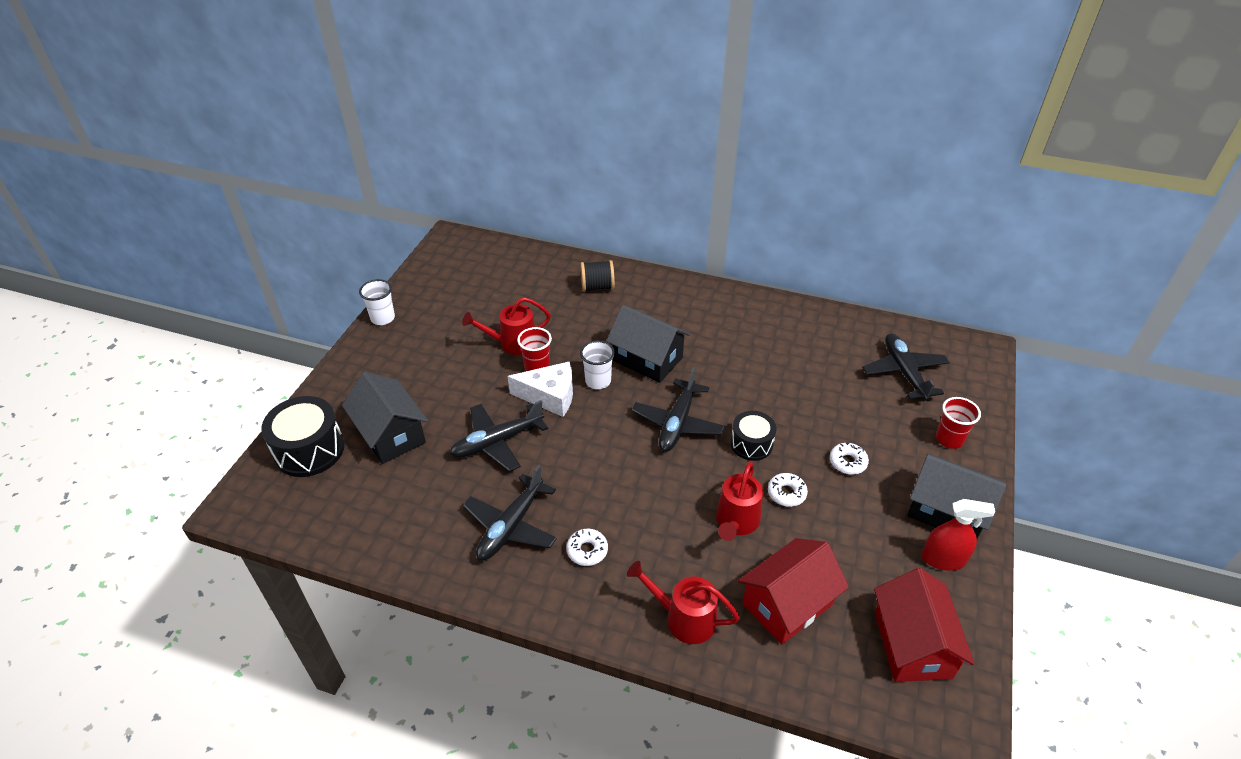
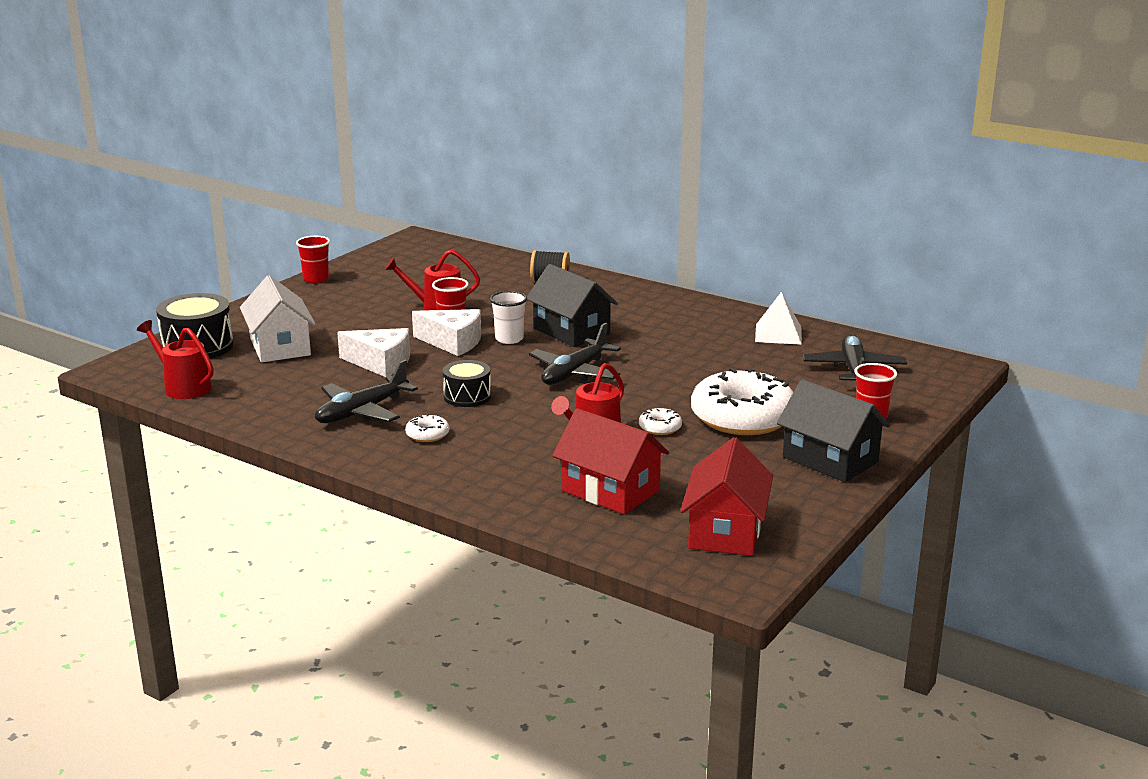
camera: 15 degrees right, 20 degrees down
(383, 318) = (316, 279): white cup -> red cup
(390, 434) = (280, 347): black house -> white house
(497, 442) = (380, 363): black plane -> white cheese
(683, 618) = (497, 484): red watering can -> red watering can (183, 387)
(751, 444) = (645, 394): black drum -> black drum (467, 396)
(787, 604) = (610, 490): red house -> red house turned 60 degrees clockwise
(821, 331) = (778, 334): none -> white pyramid
(847, 462) = (742, 417): white donut -> white donut, size x2.46
(943, 559) = (801, 487): red spray bottle -> none

